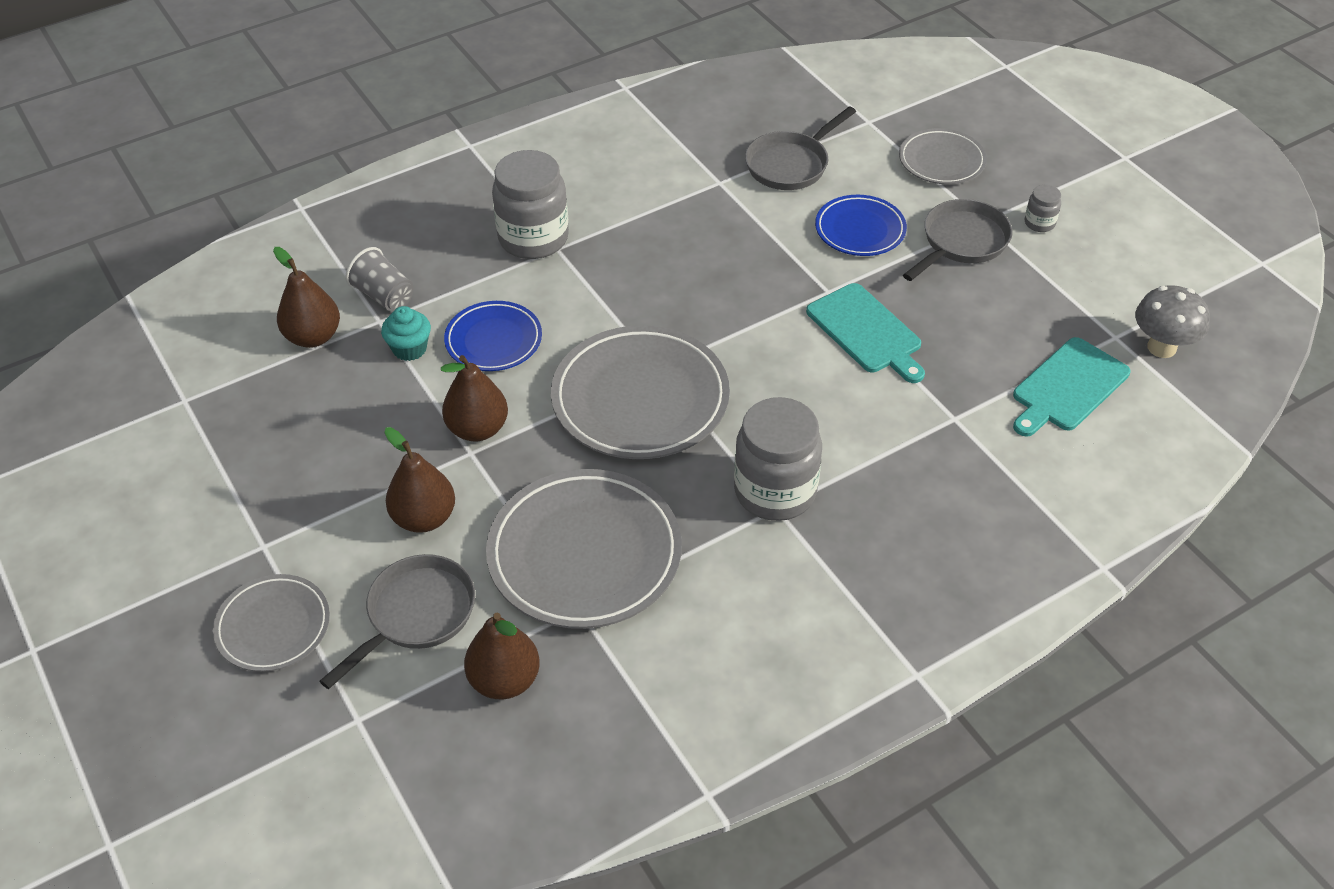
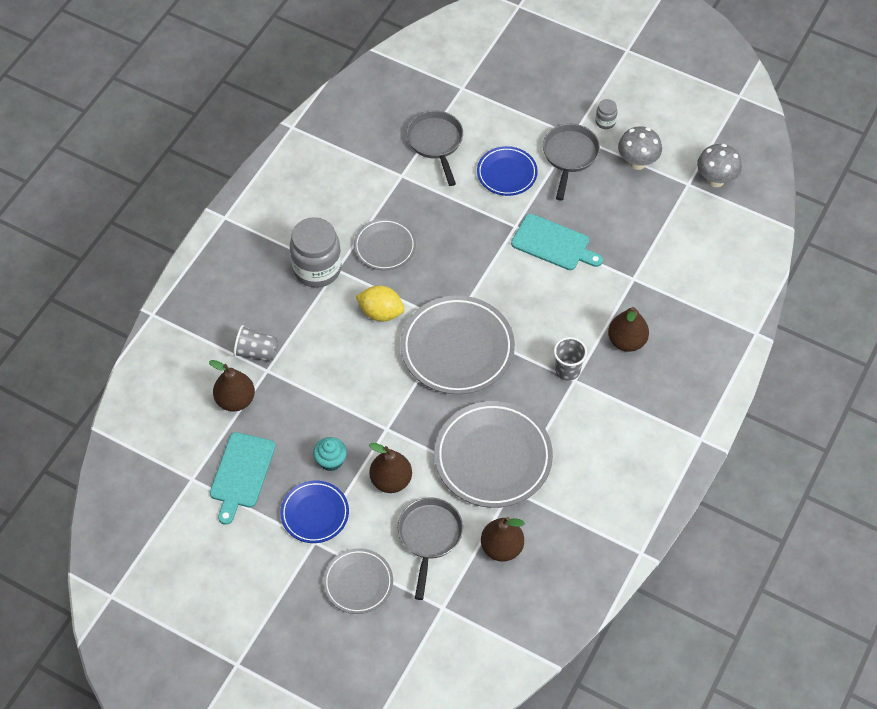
camera: 30 degrees left, 10 degrees up
(409, 349) = (300, 380): turquoise cupcake -> turquoise cupcake (331, 461)
(478, 429) = (379, 412): brown pear -> brown pear (626, 341)
(493, 340) = (346, 351): blue plate -> blue plate (315, 513)
(573, 317) = (381, 312): none -> yellow lemon
(775, 491) = (567, 370): grey jar -> grey cup
(790, 164) = (436, 142): grey pan -> grey pan turned 150 degrees clockwise
(941, 161) = (523, 100): grey plate -> grey plate (385, 247)
(1055, 284) = (637, 162): none -> grey mushroom
(1068, 387) = (681, 230): turquoise cutting board -> turquoise cutting board (241, 473)

